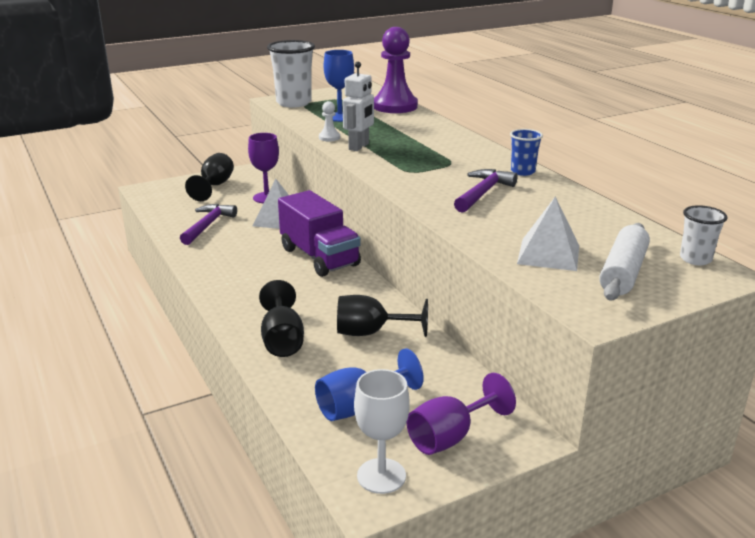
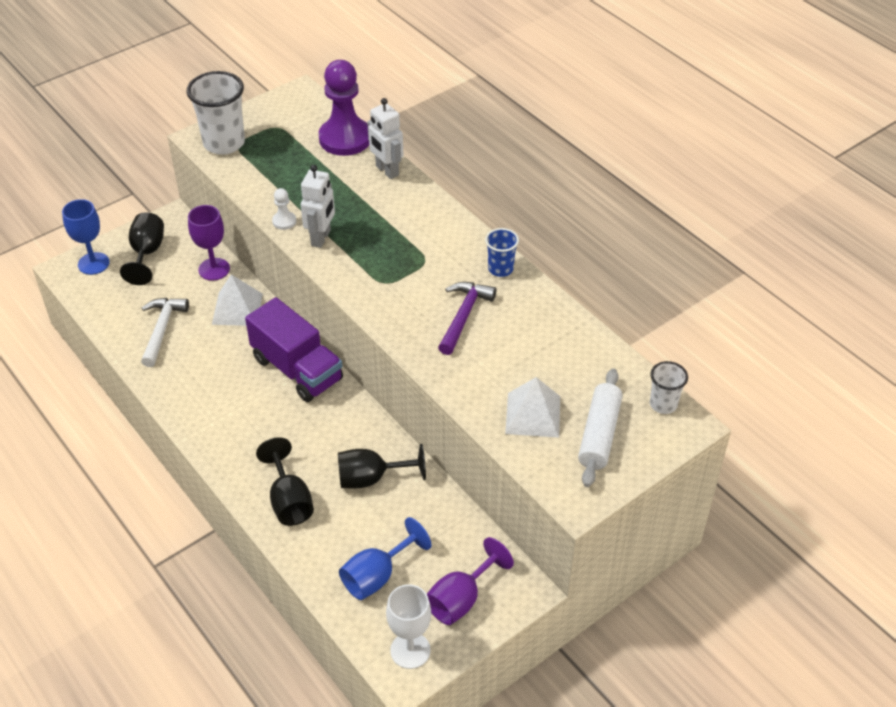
camera: 10 degrees left, 20 degrees up
(207, 225) = (162, 329): purple hammer -> white hammer
(340, 117) = (286, 172): blue goblet -> blue goblet (93, 263)
(426, 121) = (387, 171): none -> white robot

